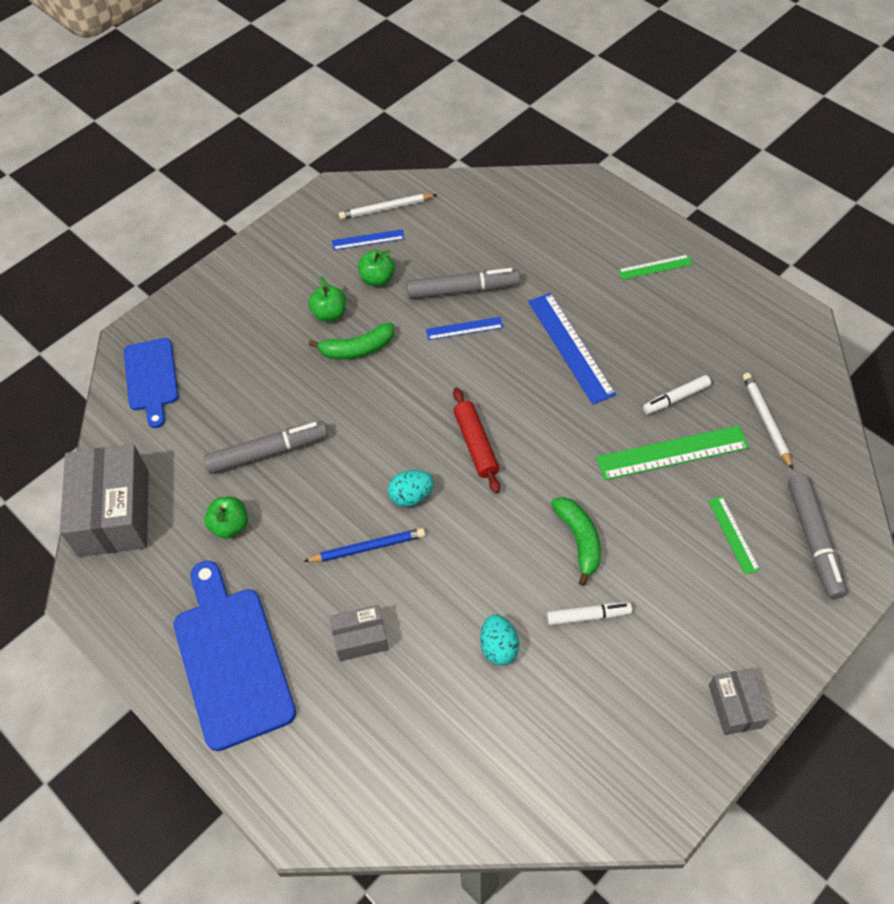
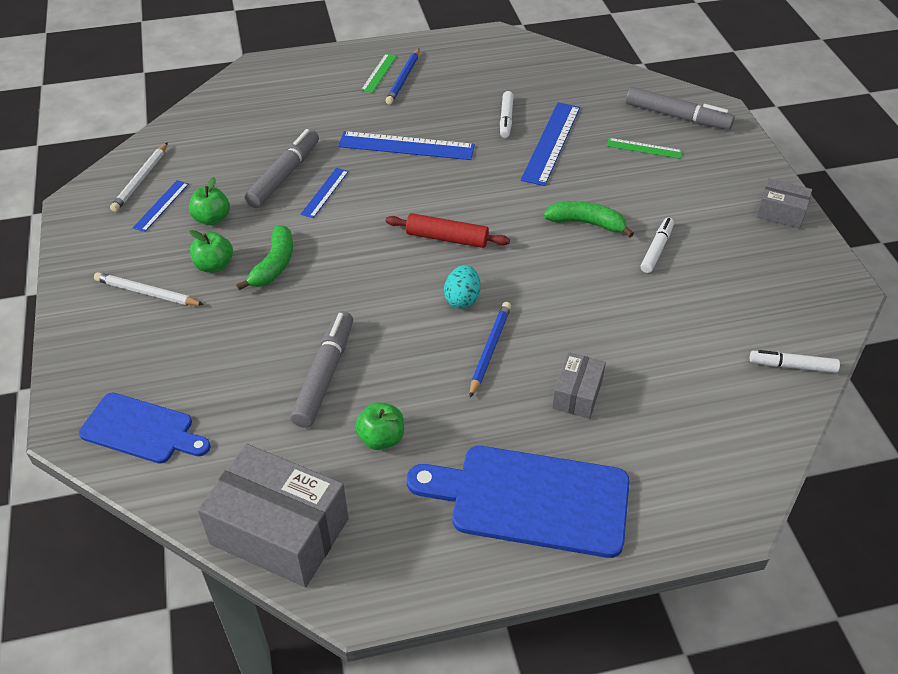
camera: 60 degrees left, 10 degrees down
(498, 647) = (648, 311): turquoise egg -> none
(513, 805) = (792, 366): none -> white marker
(663, 289) = (403, 79): none -> blue pencil
(672, 452) = (551, 143): green ruler -> blue ruler
(766, 420) = (564, 90): white pencil -> white pencil (147, 292)

